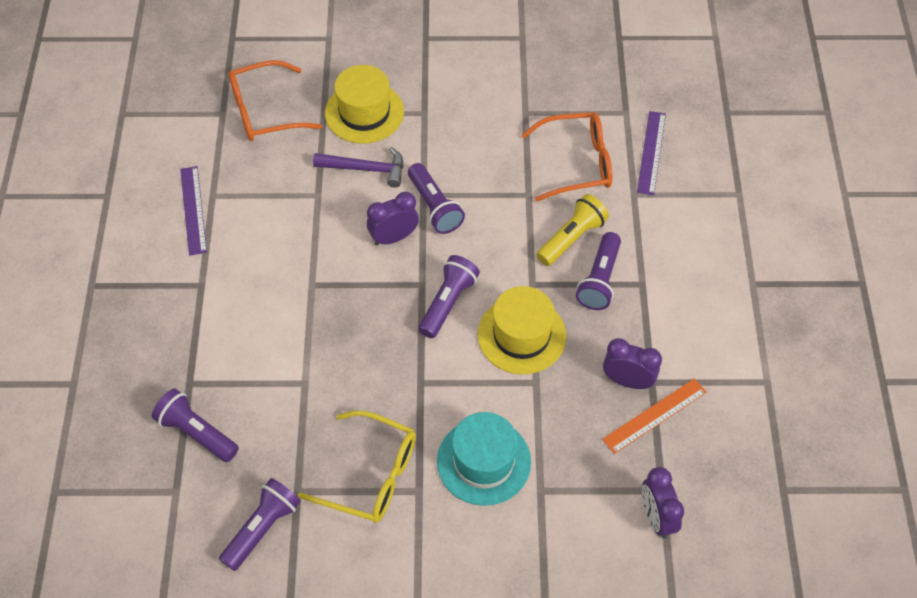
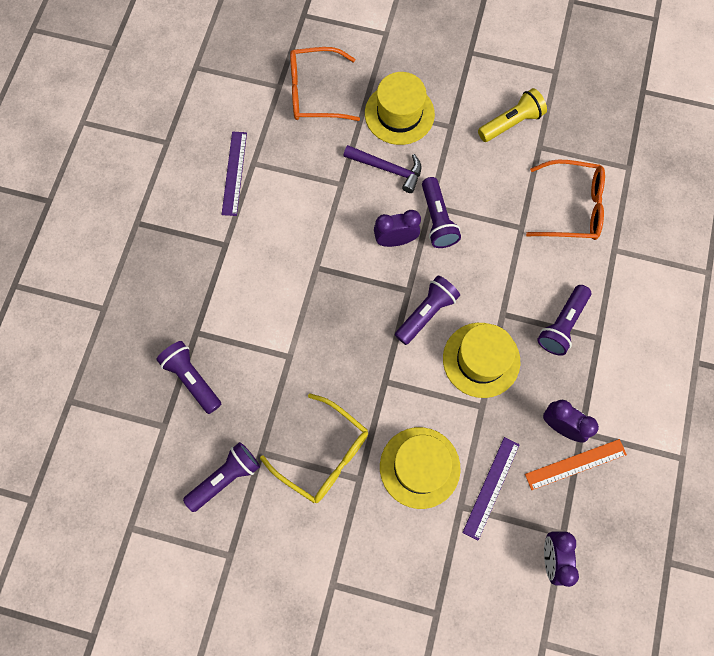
camera: 15 degrees right, 15 degrees up
(484, 461) = (419, 467): turquoise hat -> yellow hat
(572, 238) = (548, 279): yellow flashlight -> yellow flashlight (511, 123)
(651, 152) = (641, 212): purple ruler -> purple ruler (491, 488)

